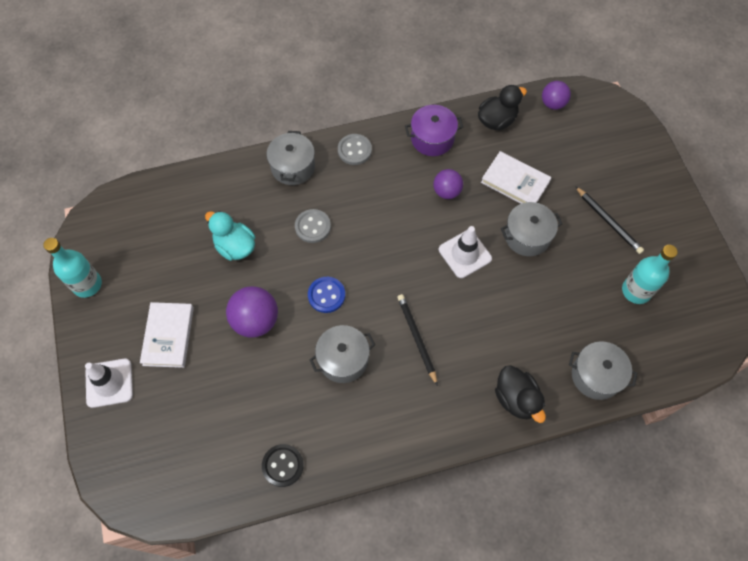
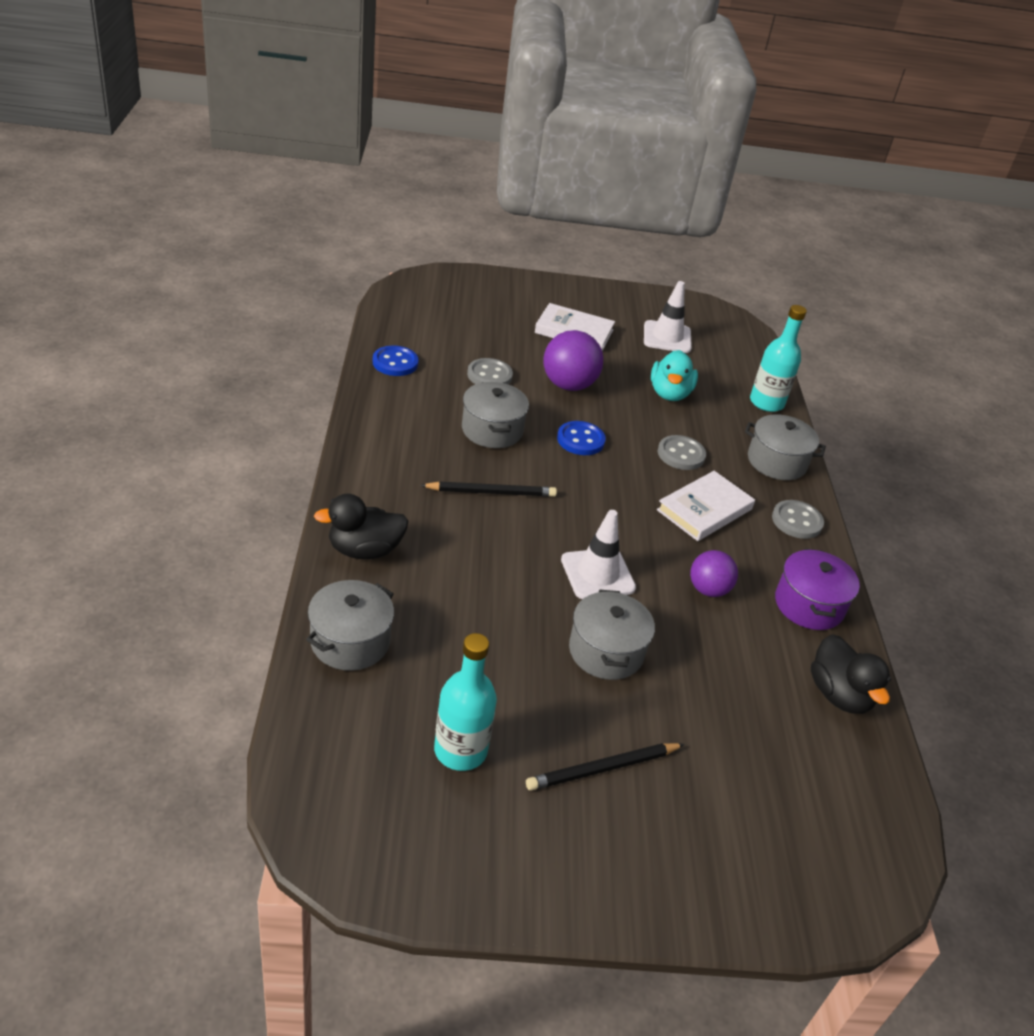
camera: 100 degrees right, 25 degrees down
(87, 284) = (652, 301): turquoise bottle -> turquoise bottle (766, 403)
(109, 383) = (538, 293): white traffic cone -> white traffic cone (667, 337)
(235, 246) = (669, 394): turquoise duck -> turquoise duck turned 135 degrees clockwise
(268, 384) = (489, 375): none -> grey button
(283, 465) = (395, 363): black button -> blue button
(515, 182) = (710, 673): white book -> white book (704, 510)
(553, 104) = (873, 789): purple ball -> none

